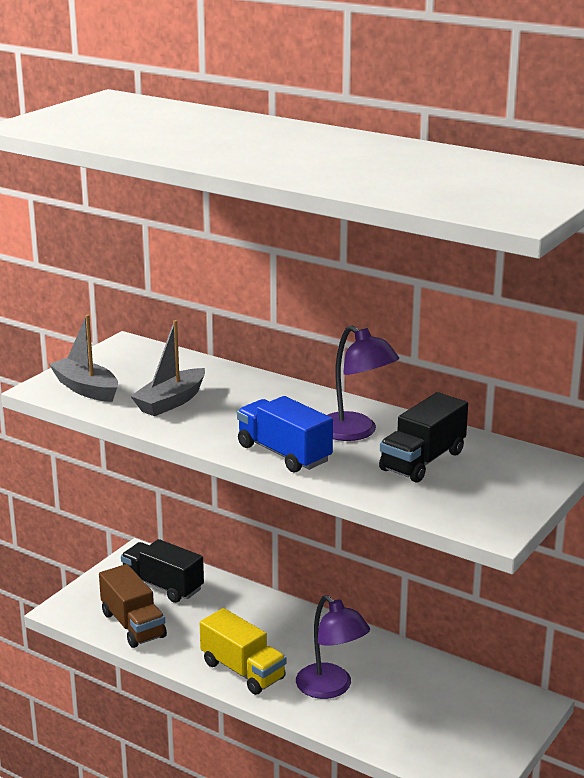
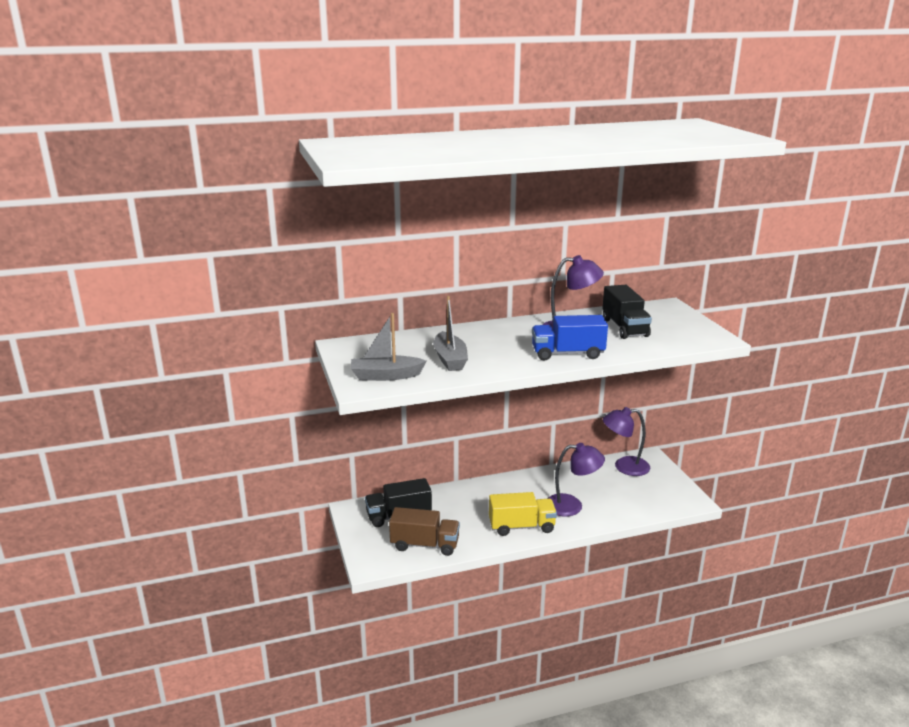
camera: 50 degrees left, 0 degrees up
(477, 692) = (624, 466): none -> purple lamp

